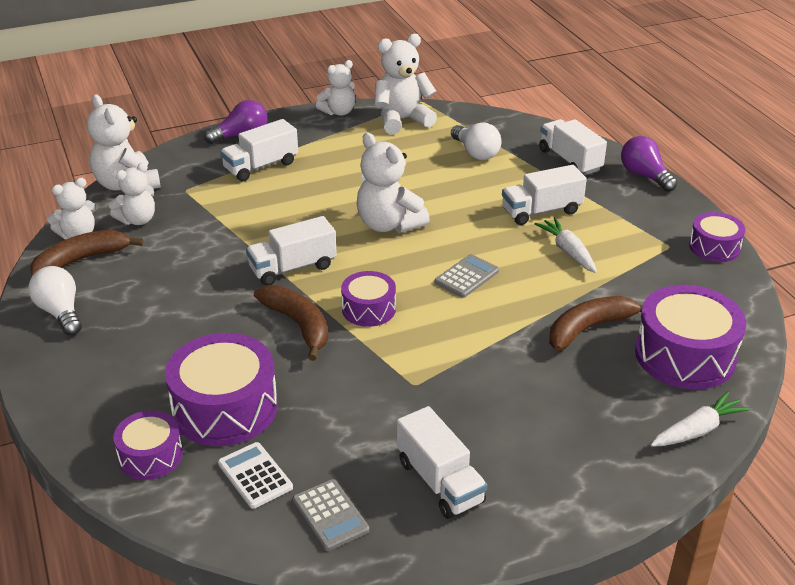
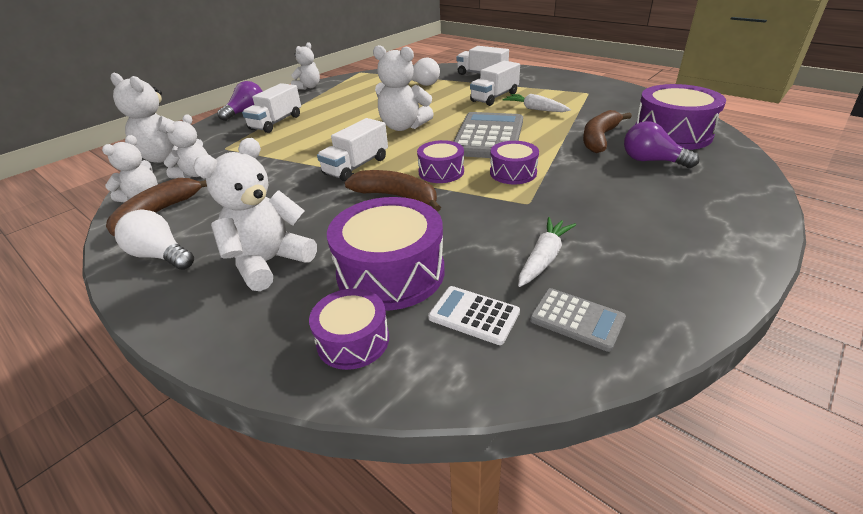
camera: 25 degrees left, 0 degrees up
(402, 120) = (356, 81): white teddy bear -> white teddy bear (269, 262)
(440, 482) = (629, 257): white truck -> none
(466, 277) = (488, 137): grey calculator -> grey calculator, size x2.02
(644, 176) = (532, 71): purple light bulb -> purple light bulb (651, 161)
(697, 430) = (738, 165): white carrot -> white carrot (543, 258)
(714, 247) = (612, 87): purple drum -> purple drum (513, 173)

